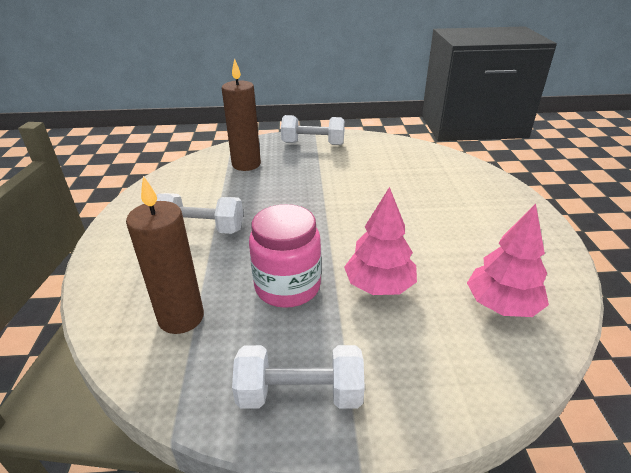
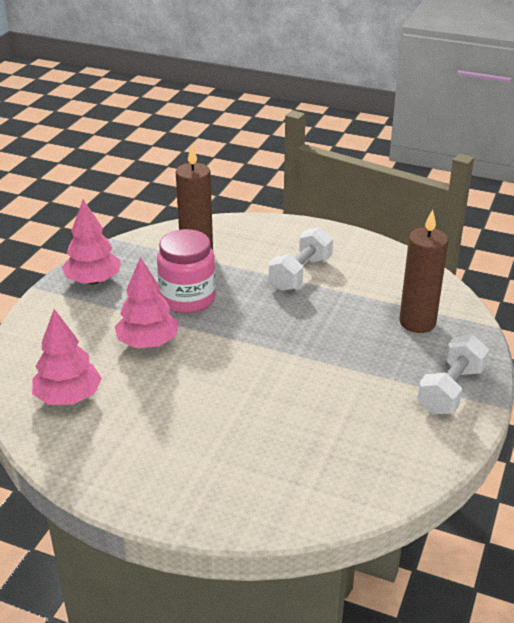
camera: 115 degrees right, 0 degrees up
(300, 394) = (93, 280): white dumbbell -> pink tree

